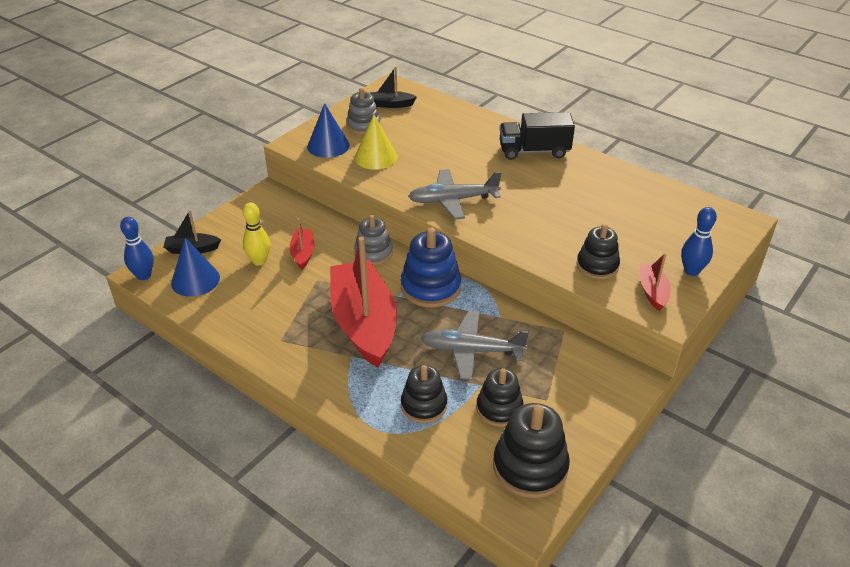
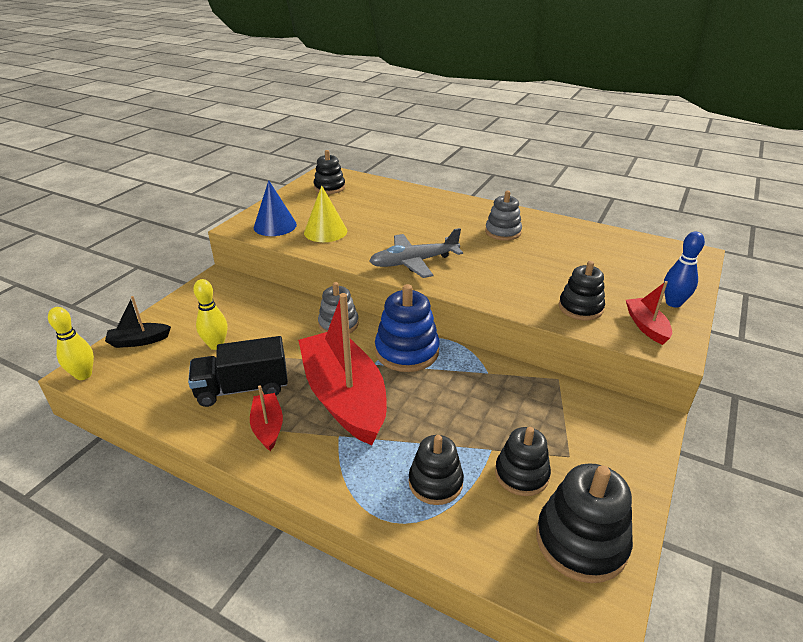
camera: 10 degrees left, 5 degrees down
(144, 275) = (83, 375): blue bowling pin -> yellow bowling pin
(195, 280) = (145, 373): blue cone -> none
(303, 253) = (263, 332): red boat -> red boat (268, 427)
(363, 125) = (306, 206): grey stacking toy -> grey stacking toy (503, 232)
(391, 104) = (329, 187): black boat -> black stacking toy
(472, 350) = (470, 412): grey plane -> none
(534, 151) = (477, 214): black truck -> black truck (243, 388)

